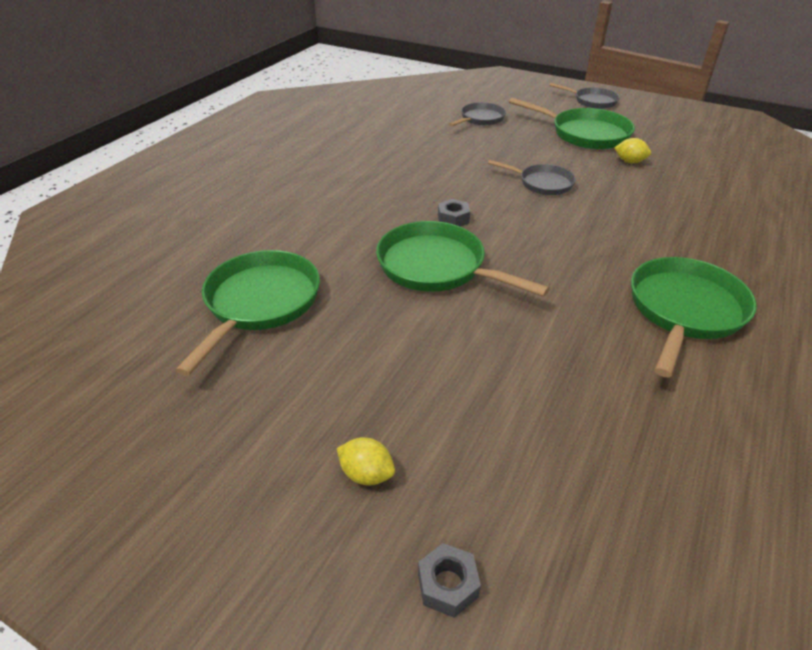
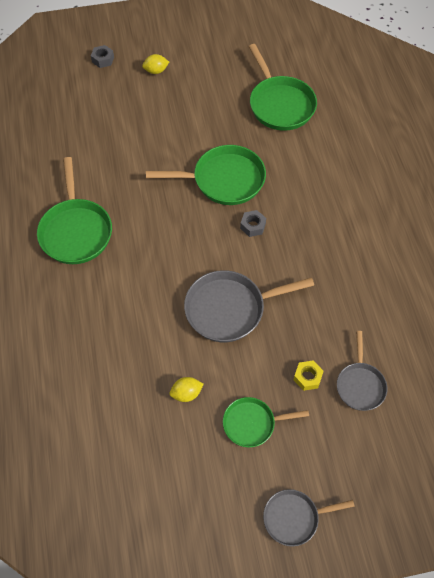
camera: 140 degrees right, 20 degrees up
(516, 134) = (307, 377): none -> yellow nut
(542, 183) = (230, 309): grey pan -> grey pan, size x1.66
(585, 134) = (252, 423): green pan -> green pan, size x0.60

